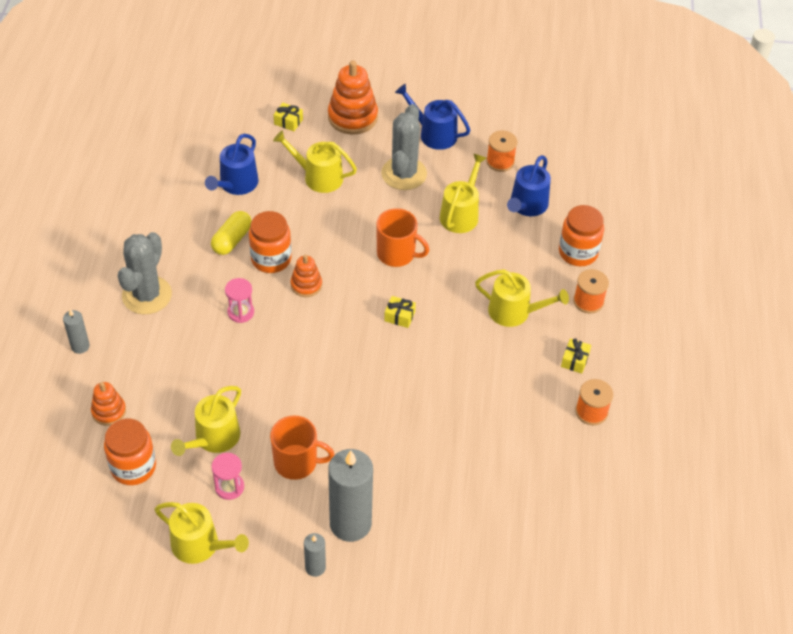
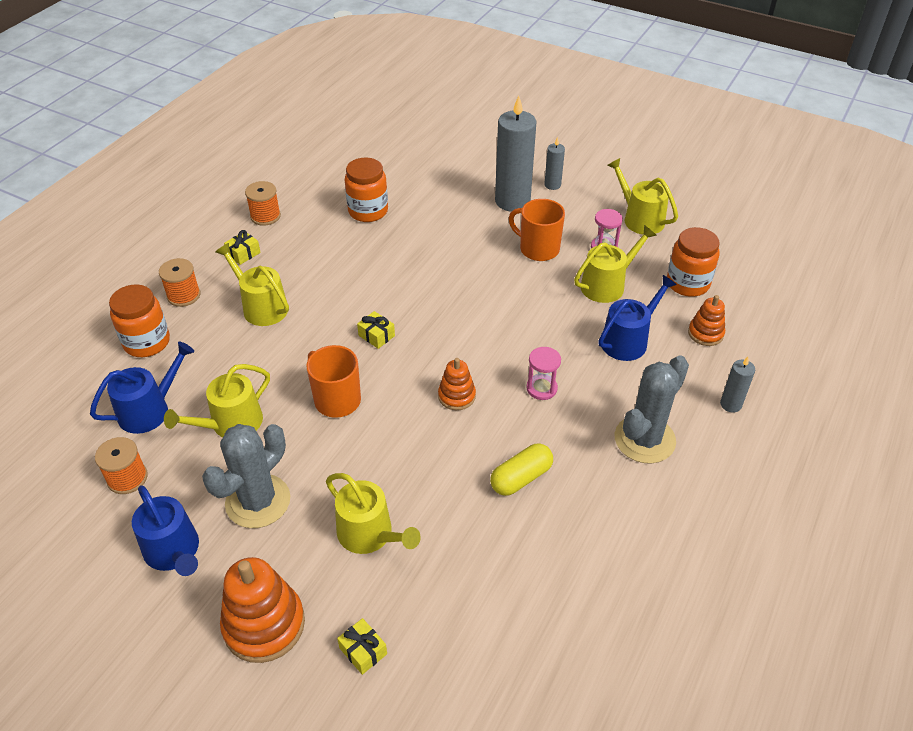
camera: 155 degrees left, 5 degrees down
(236, 184) = (485, 560): blue watering can -> blue watering can (628, 340)
(271, 259) = (483, 438): orange jar -> orange jar (368, 211)

